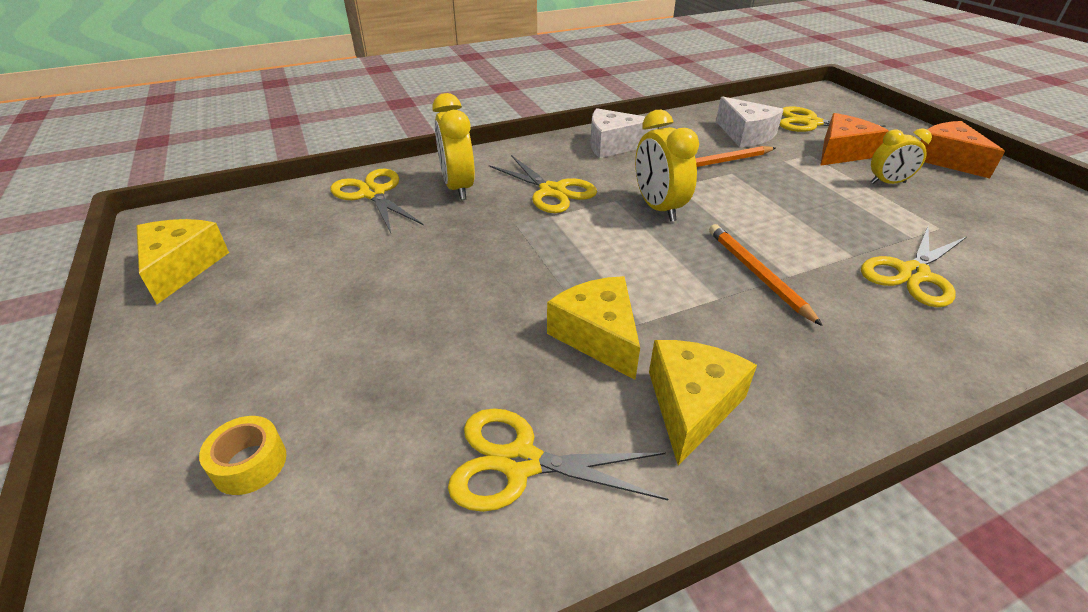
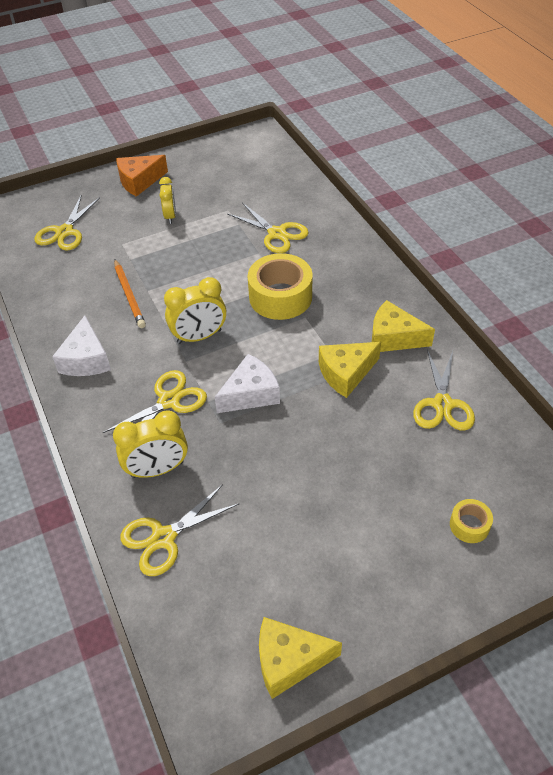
camera: 90 degrees left, 10 degrees up
(745, 134) = (80, 273): white cheese -> white cheese (251, 394)
(757, 274) = (280, 297): orange pencil -> yellow tape
(842, 152) = (121, 227): orange cheese -> none

